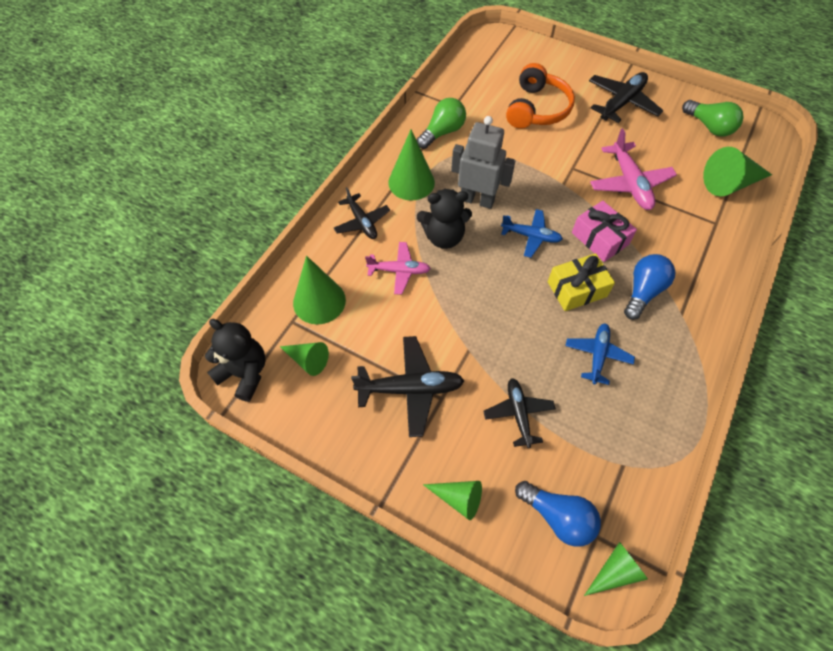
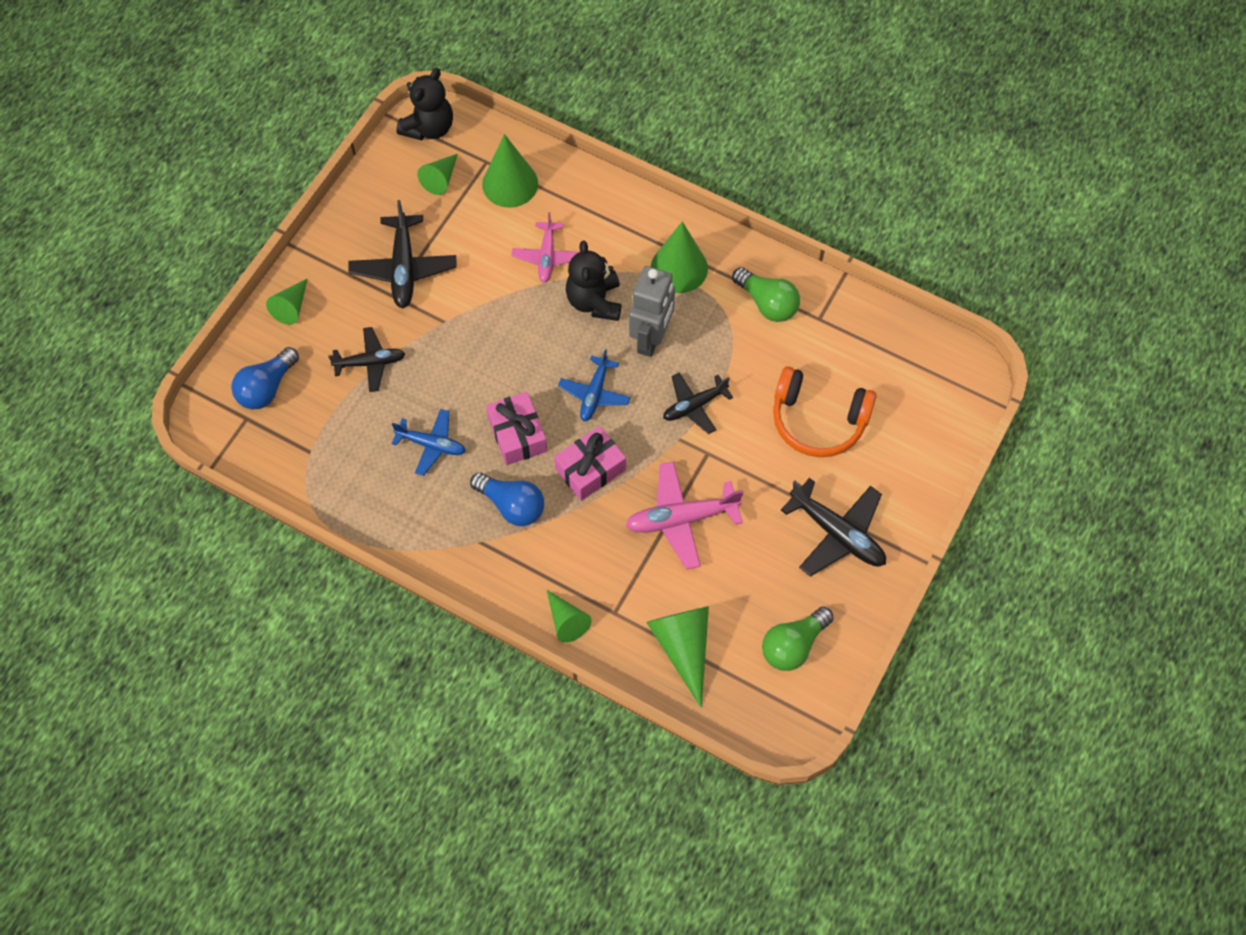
camera: 90 degrees right, 5 degrees up
(362, 222) = (617, 218): black plane -> black plane (694, 405)
(577, 289) = (517, 434): yellow gift -> pink gift
(615, 571) = (214, 429): green cone -> green cone (566, 621)

